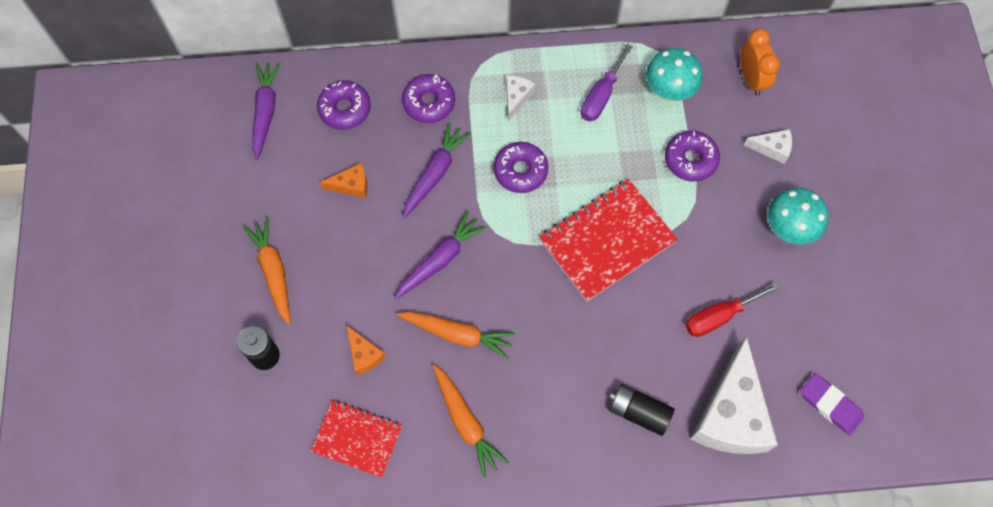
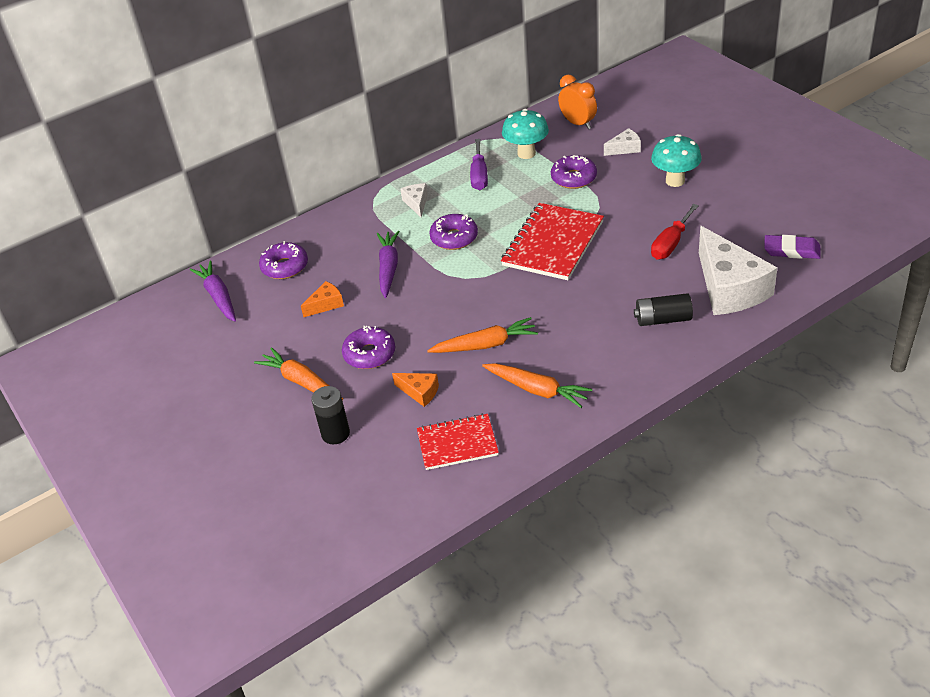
camera: 25 degrees left, 25 degrees down
(429, 103) = (350, 234): purple donut -> purple donut (369, 354)
(440, 260) = (434, 312): purple carrot -> none

